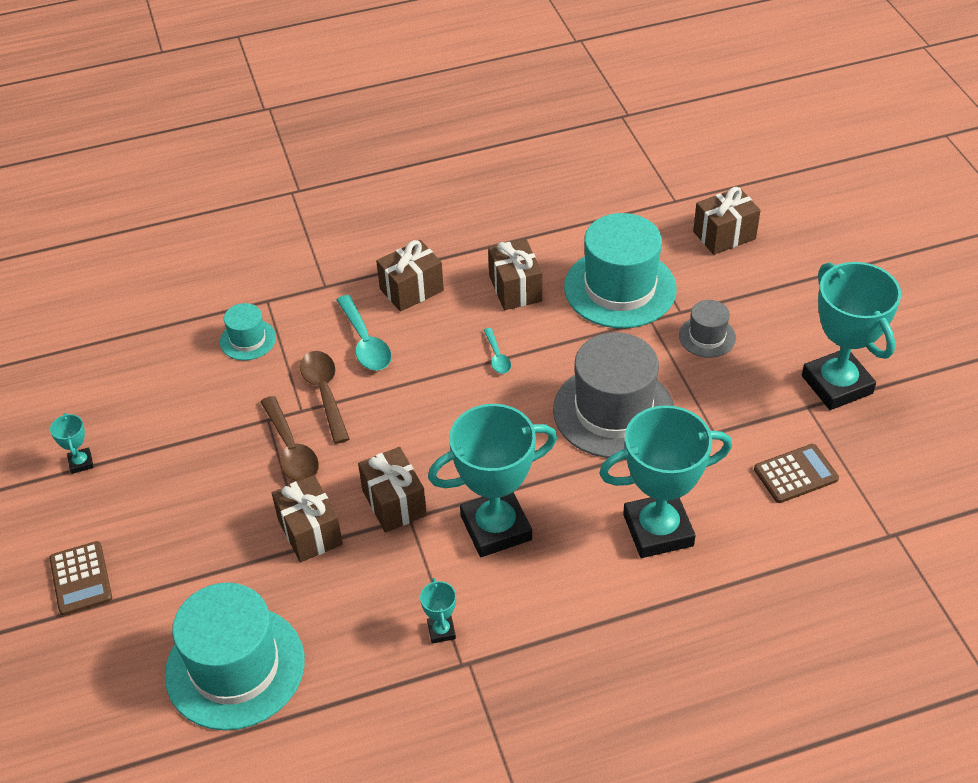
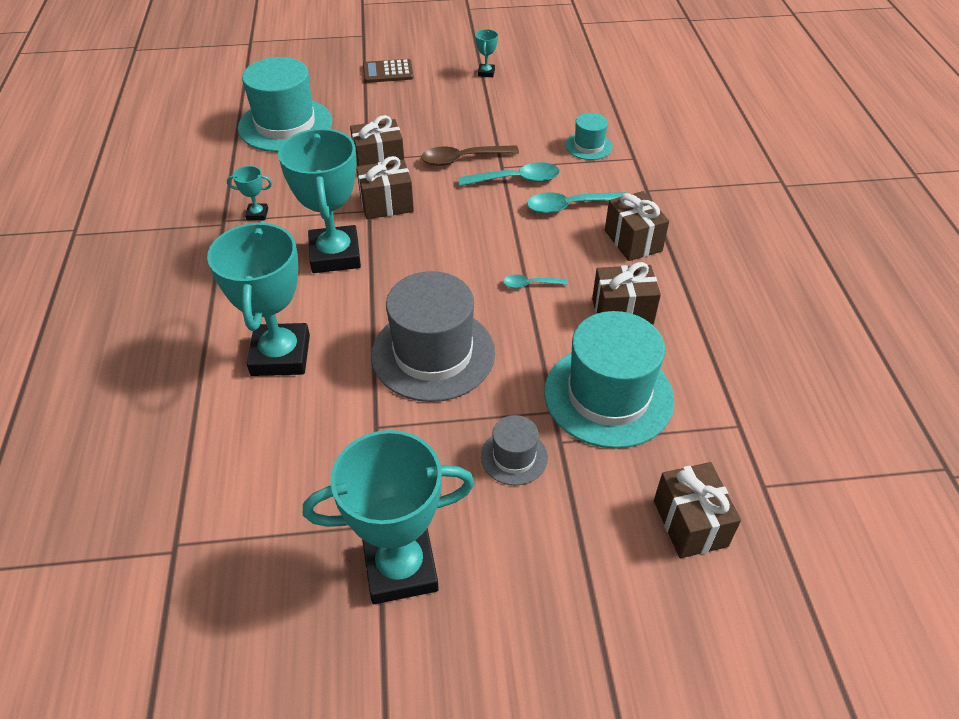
camera: 100 degrees right, 0 degrees up
(81, 463) = (486, 73): turquoise trophy -> turquoise trophy turned 75 degrees counterclockwise
(325, 393) = (516, 180): brown spoon -> turquoise spoon
(795, 474) = (292, 483): brown calculator -> none

